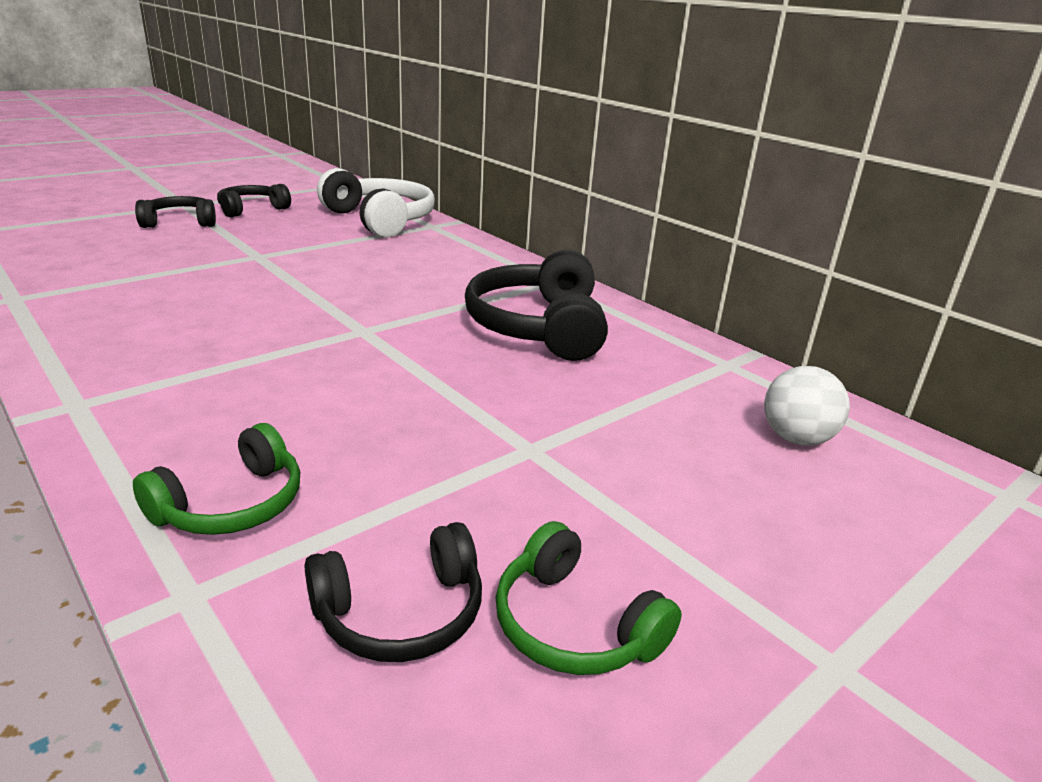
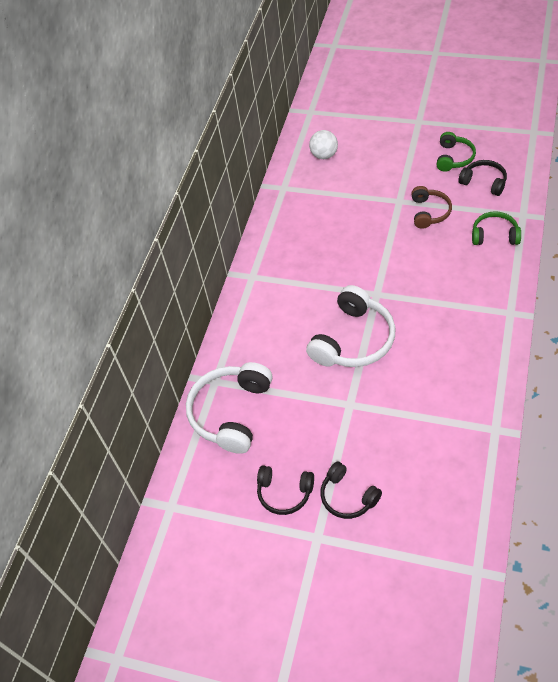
camera: 115 degrees left, 25 degrees up
(328, 289) = (353, 340): none -> white headphones
(441, 464) = (429, 212): none -> brown headphones
(538, 327) = (310, 250): black headphones -> none

